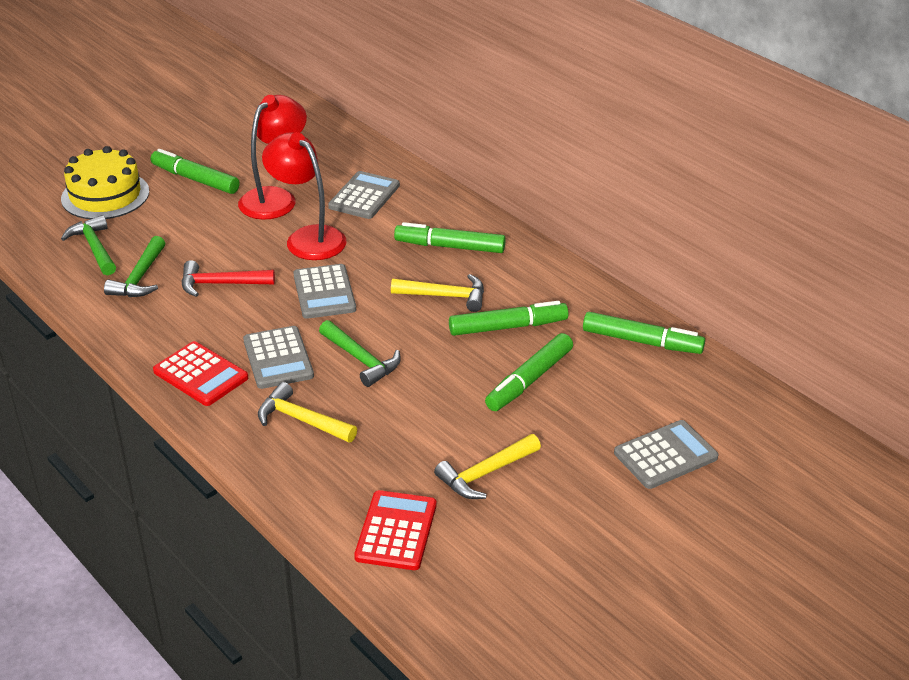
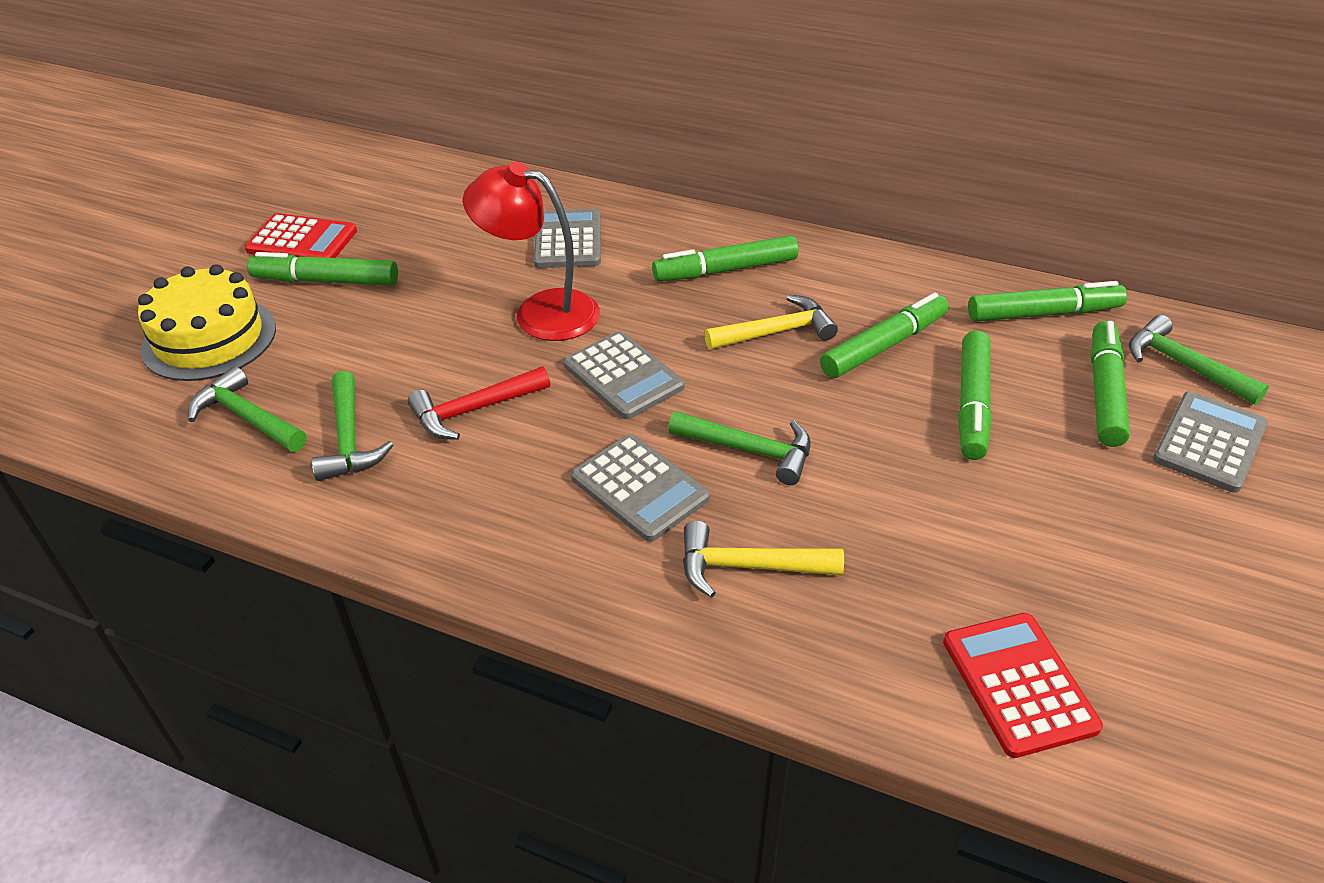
camera: 25 degrees left, 5 degrees up
(201, 374) = (551, 552): red calculator -> red calculator (302, 240)
(275, 198) = (455, 274): red lamp -> none
(485, 474) = (1044, 549): yellow hammer -> none
(628, 403) = (1104, 392): none -> green marker
(704, 405) = (1183, 365): none -> green hammer

